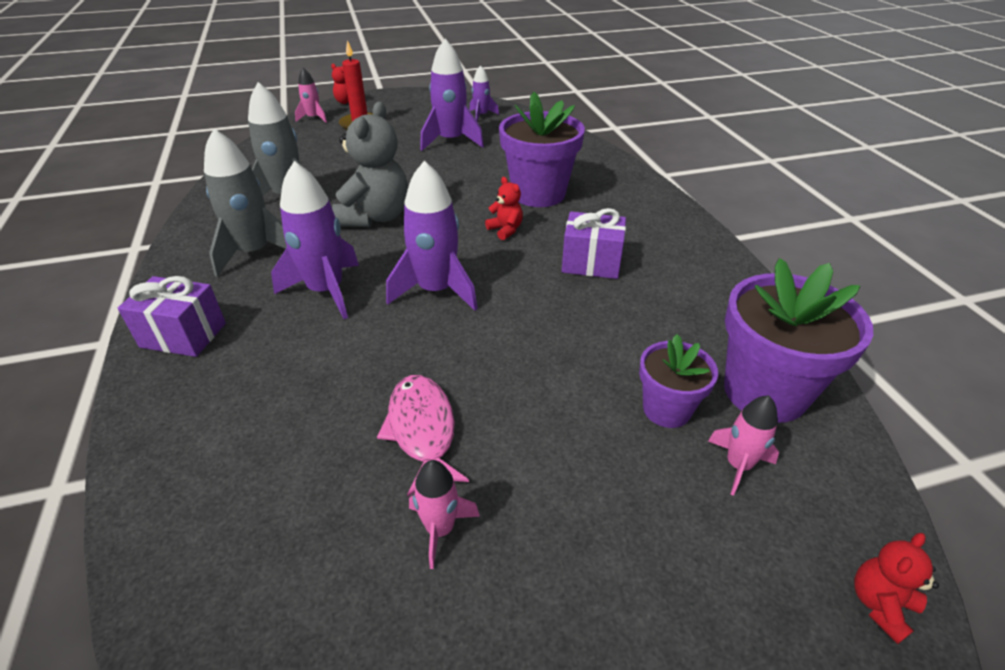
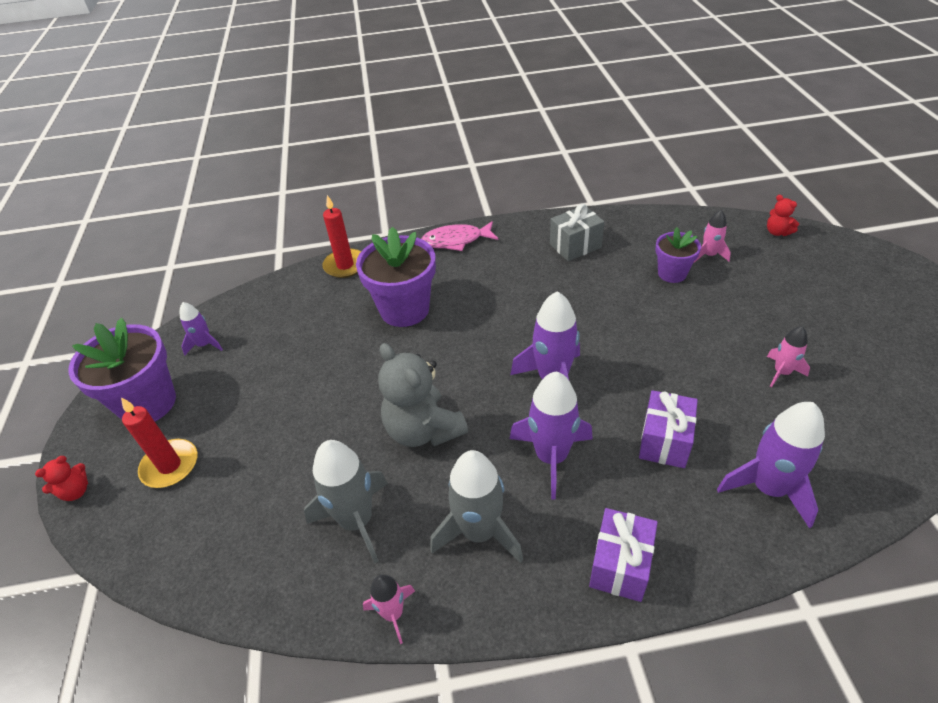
camera: 80 degrees left, 5 degrees up
(313, 118) = (116, 528): pink rocket -> pink rocket (393, 613)
(375, 217) = (423, 430): grey teddy bear -> grey teddy bear turned 150 degrees counterclockwise
(422, 430) = (708, 383): pink fish -> pink fish (456, 240)
(451, 141) = (263, 372): purple rocket -> purple rocket (768, 488)
(505, 230) = (464, 334): red teddy bear -> none
(591, 263) = (519, 288): purple gift -> purple gift (664, 441)
(599, 157) = (345, 265): none -> red candle
(698, 307) = (575, 246): none -> grey gift
(765, 392) = (652, 235): purple flower pot -> purple flower pot (148, 403)

